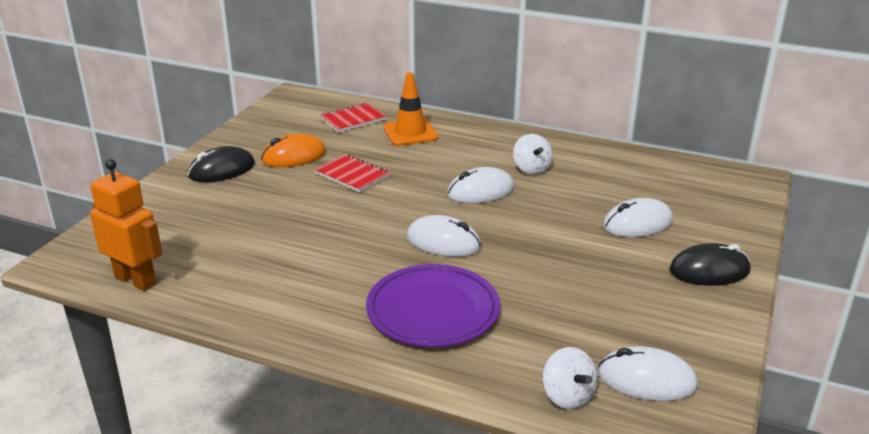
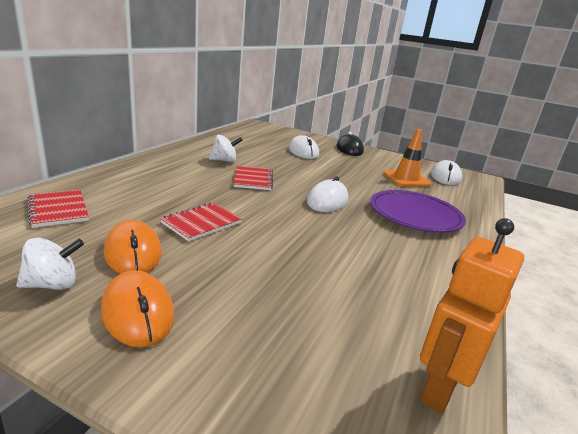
camera: 90 degrees left, 5 degrees down
(221, 170) = (138, 312): black mouse -> orange mouse
(410, 133) = (125, 188): orange traffic cone -> orange traffic cone (406, 179)
(480, 191) = (253, 179): white mouse -> red notebook
(567, 396) = (471, 194): white spinning top -> white spinning top (53, 284)

